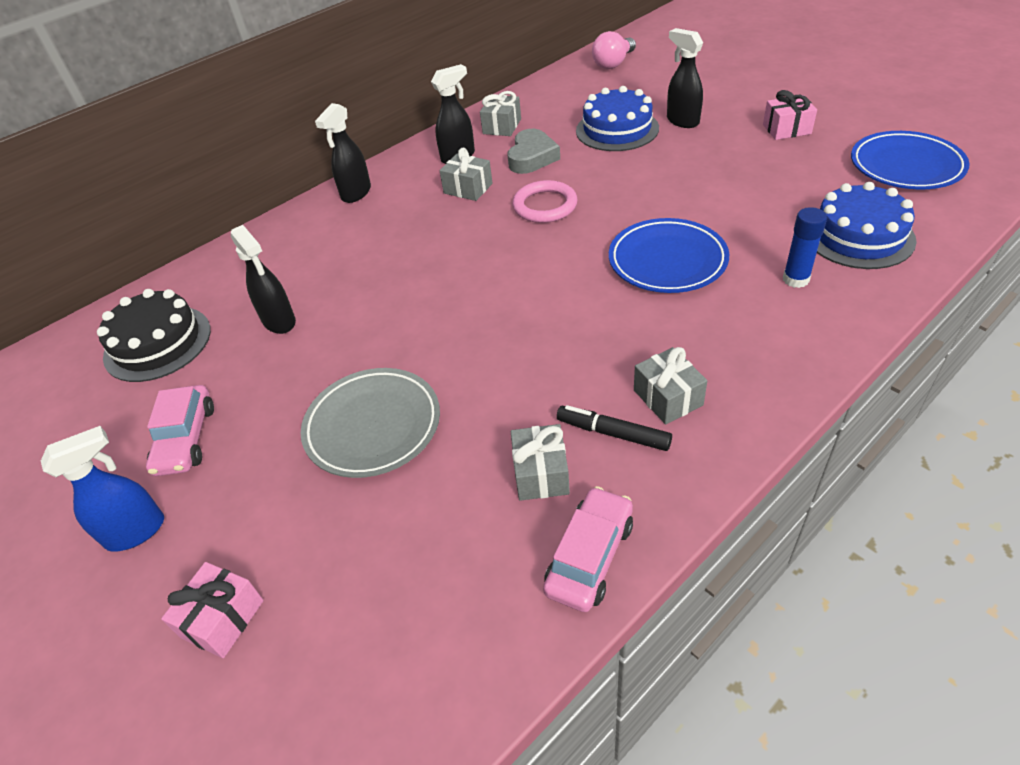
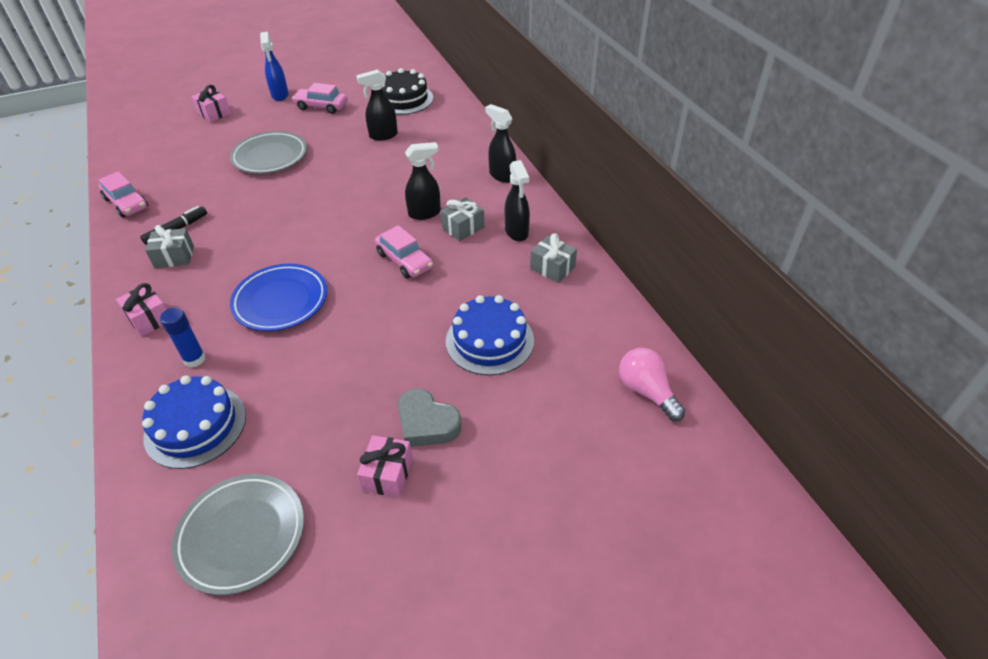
camera: 105 degrees right, 0 degrees up
(532, 157) = (482, 272): grey heart -> grey heart (427, 423)
(541, 473) = (182, 200): grey gift -> none
(545, 206) = (404, 260): pink ring -> pink car
(682, 121) = (470, 395): black spray bottle -> black spray bottle (425, 213)
(782, 351) = (149, 318): none -> pink gift
(906, 166) = (242, 535): blue plate -> grey plate

